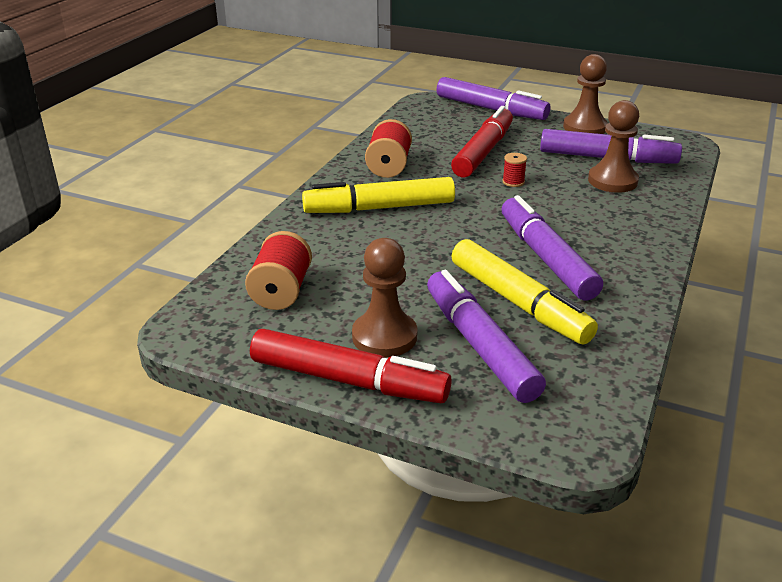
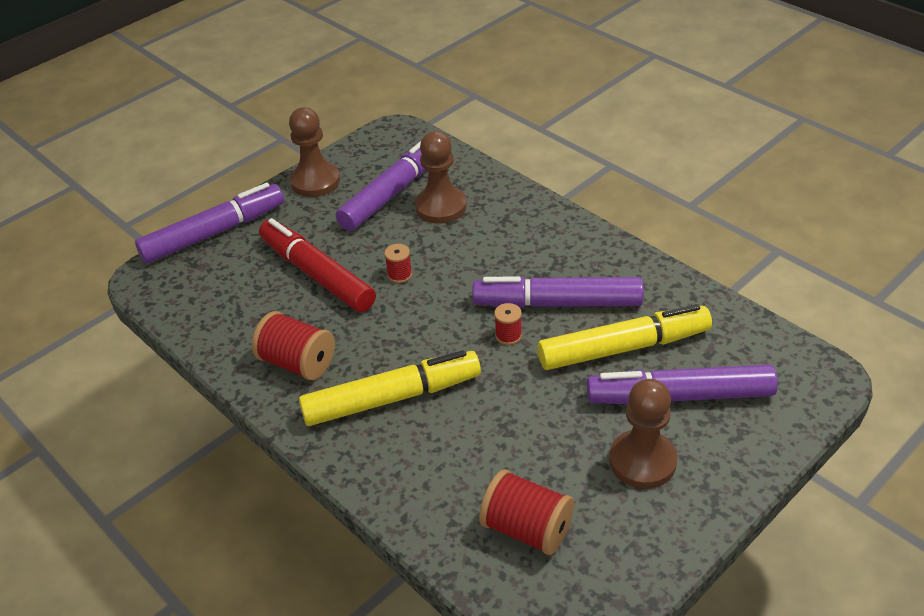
camera: 65 degrees left, 10 degrees up
(348, 380) = (703, 507): red marker -> none
(379, 208) = (392, 398): yellow marker -> yellow marker turned 120 degrees counterclockwise
(485, 242) = (508, 335): none -> red spool

